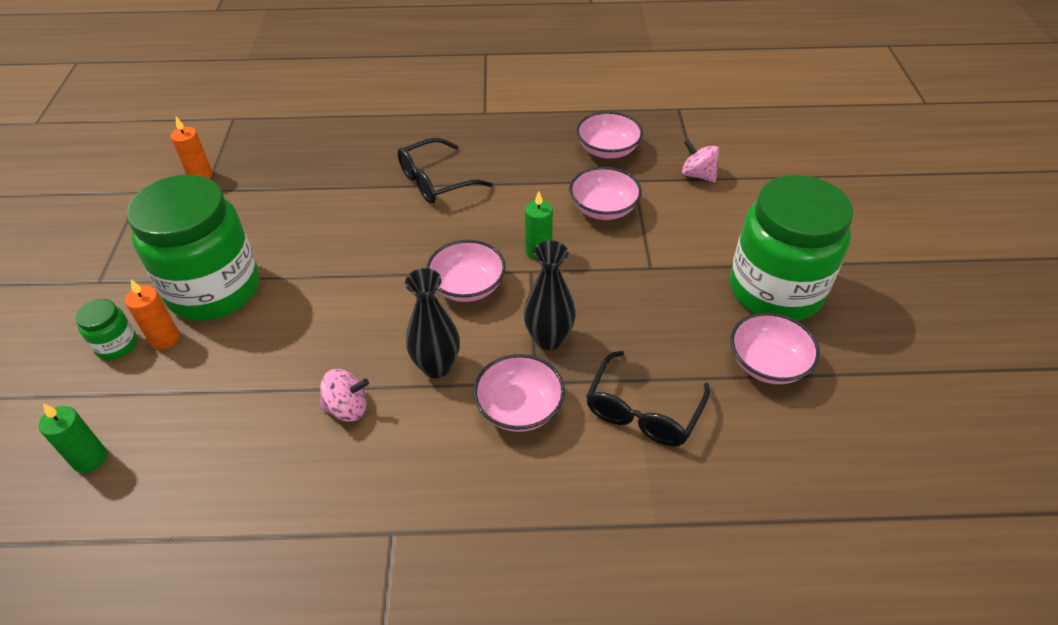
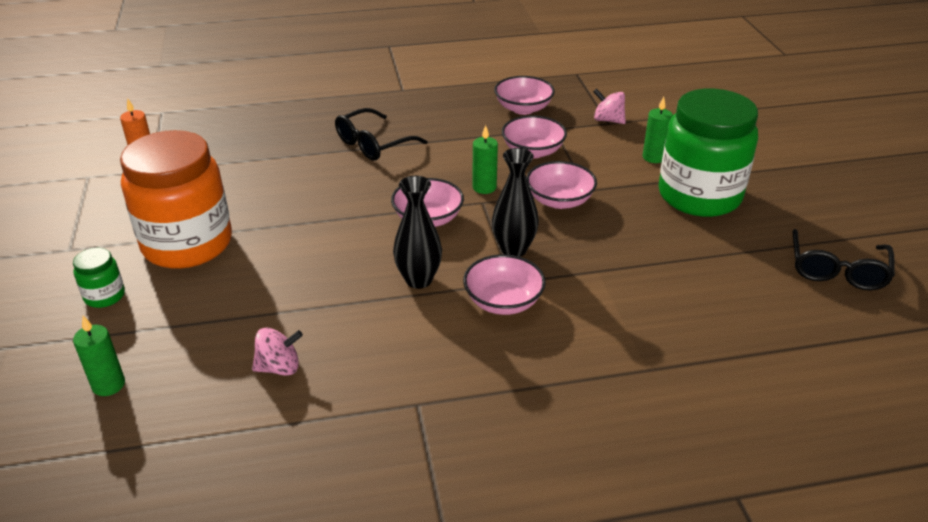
camera: 10 degrees left, 10 degrees down
(165, 338) = (151, 286): orange candle -> none
(214, 289) = (187, 244): green jar -> orange jar
(347, 408) = (346, 319): pink spinning top -> pink spinning top (279, 367)
(643, 411) = (612, 292): black glasses -> black glasses (837, 270)
(736, 231) = (653, 157): none -> green candle
(767, 363) = (708, 247): pink bowl -> pink bowl (559, 200)

